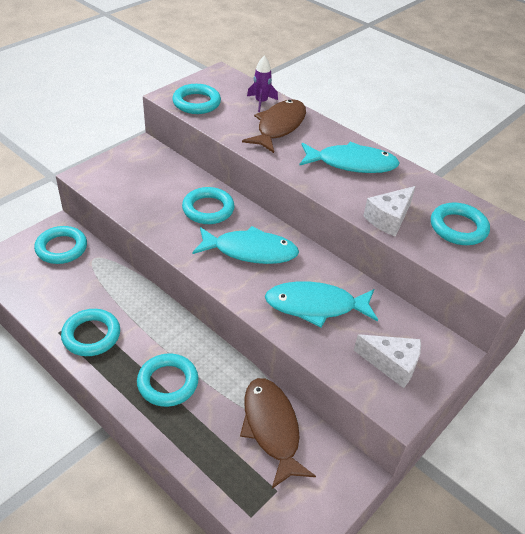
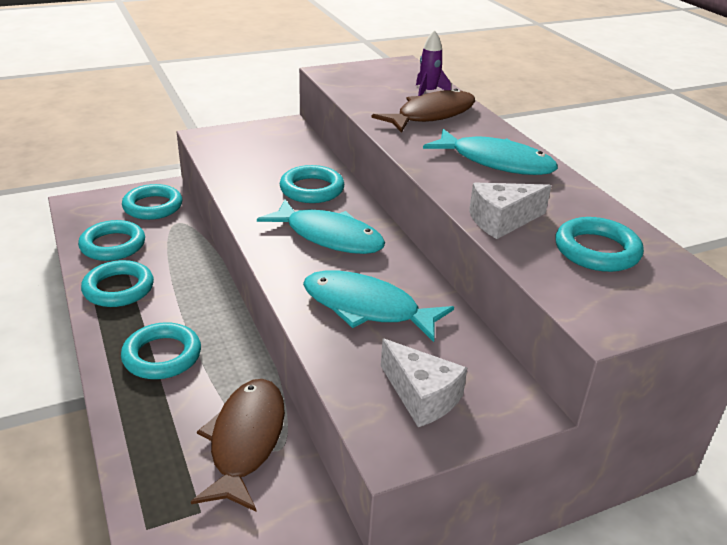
camera: 25 degrees right, 10 degrees down
(196, 103) = (352, 81): turquoise ring -> turquoise ring (113, 245)

